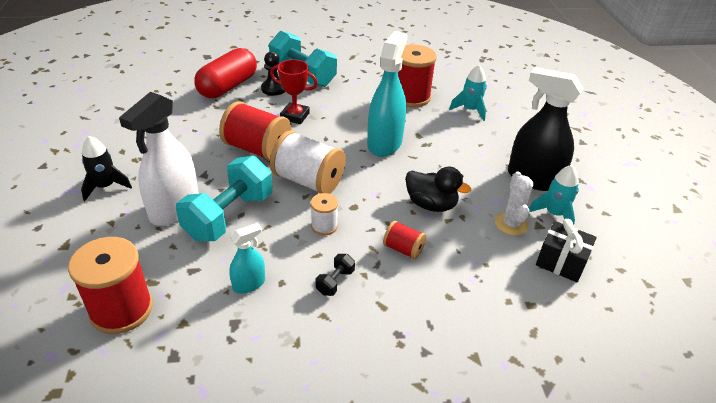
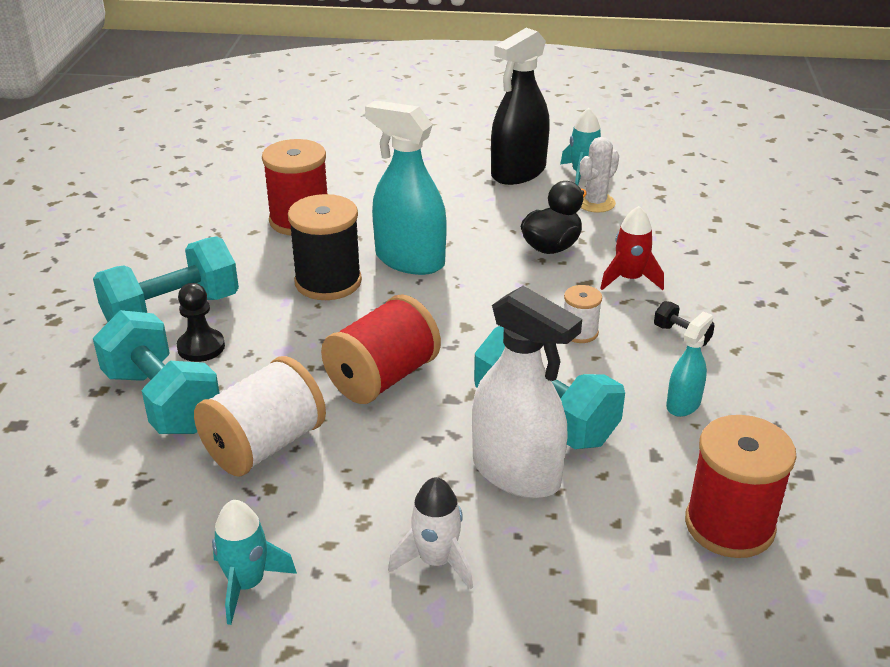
camera: 75 degrees left, 5 degrees down
(105, 186) = (436, 561): black rocket -> white rocket
(228, 87) = (162, 401): red capsule -> turquoise dumbbell
(249, 284) = (683, 404): turquoise spray bottle -> turquoise spray bottle turned 60 degrees clockwise
(295, 116) = (302, 332): red trophy -> none
(308, 181) = (479, 335): white spool -> white spool (265, 445)
(348, 117) = (328, 282): none -> black spool
(403, 249) = (629, 279): red spool -> red rocket
(470, 110) = (356, 182): turquoise rocket -> turquoise rocket (247, 584)
(511, 224) = (595, 203): white cactus -> white cactus turned 60 degrees counterclockwise
(561, 262) = (658, 188): black gift -> none

